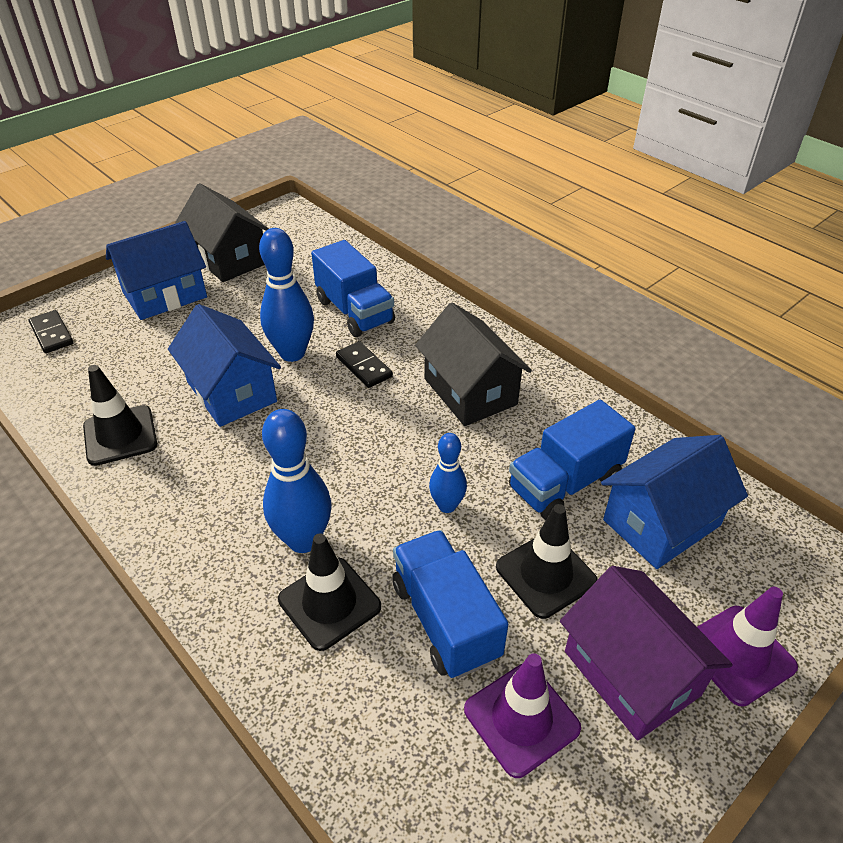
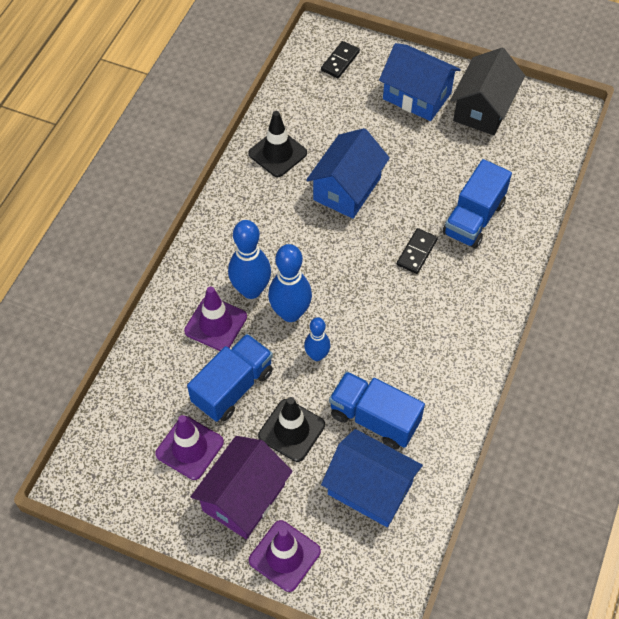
camera: 65 degrees right, 15 degrees up
(292, 353) = (404, 203): blue bowling pin -> blue bowling pin (290, 313)
(329, 603) = (216, 324): black traffic cone -> purple traffic cone
(470, 391) = (431, 329): black house -> none

